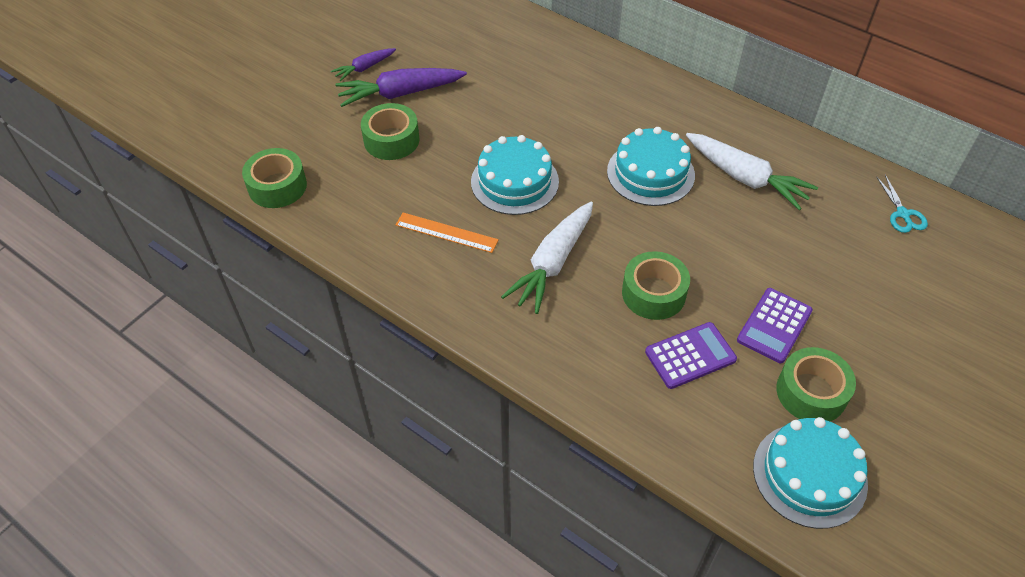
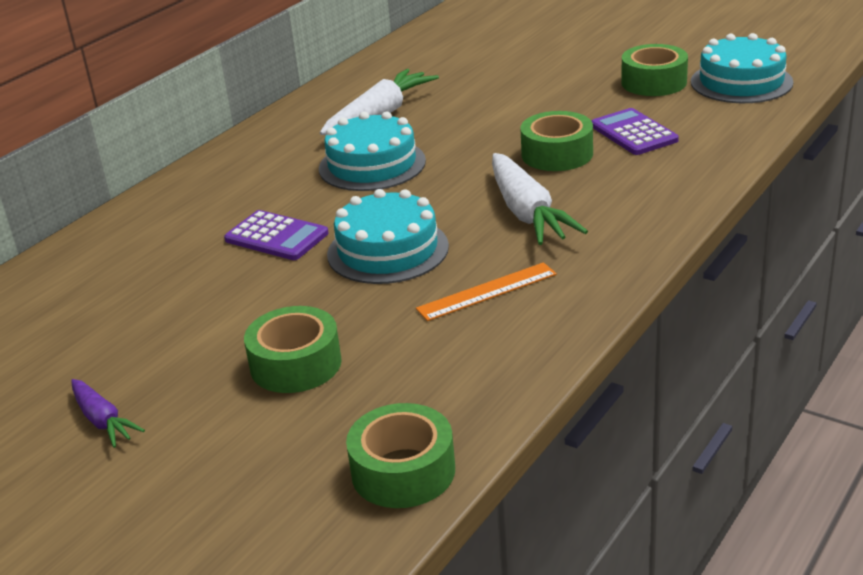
camera: 90 degrees left, 20 degrees down
(400, 94) = (183, 371): purple carrot -> none
(446, 232) = (487, 291): orange ruler -> orange ruler turned 45 degrees clockwise
(552, 264) = (527, 213): white carrot -> white carrot turned 45 degrees clockwise
(774, 326) = (582, 98): purple calculator -> purple calculator (276, 237)
(903, 214) = (428, 49): turquoise scissors -> none

